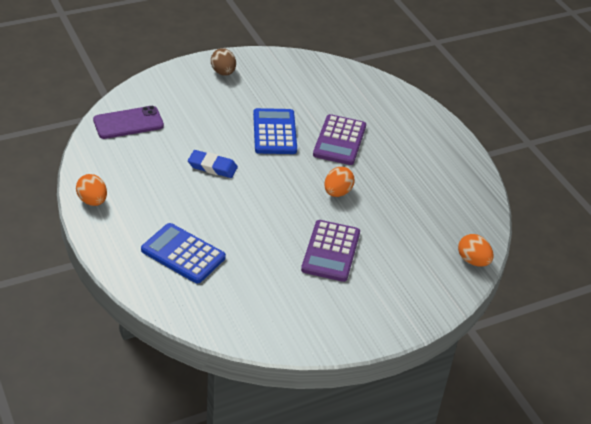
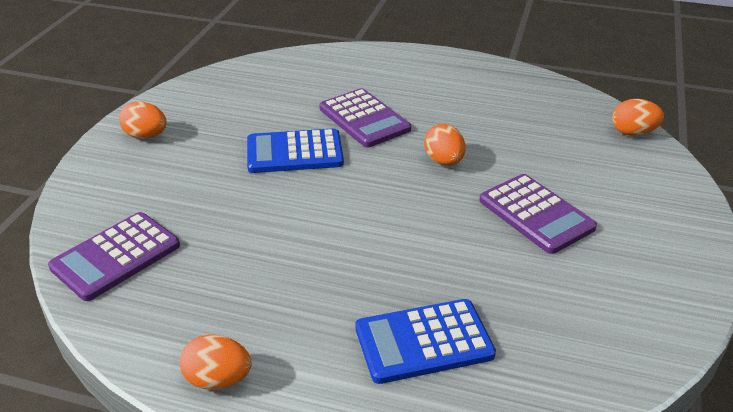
camera: 45 degrees left, 5 degrees down
(128, 123) = (116, 256): purple phone -> purple calculator
(212, 167) = (292, 228): blue eraser -> none
(223, 72) = (146, 136): brown egg -> orange egg
(274, 132) = (294, 152): blue calculator -> blue calculator turned 45 degrees counterclockwise

